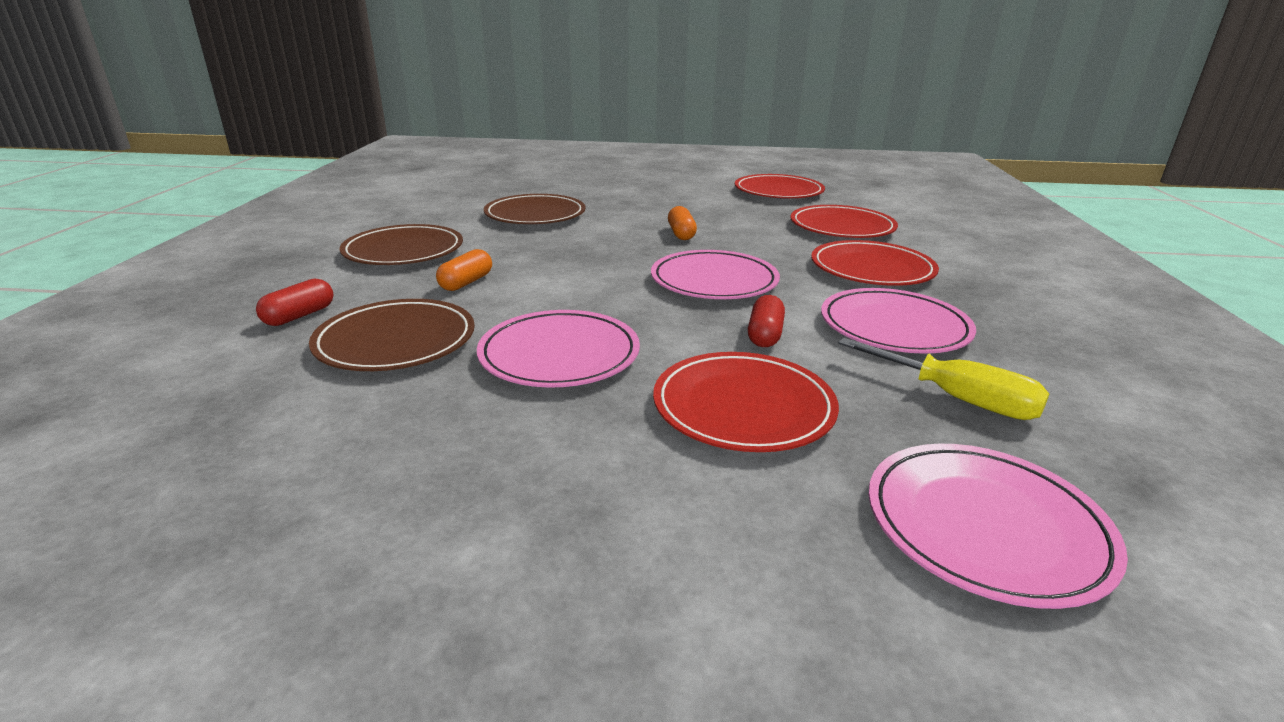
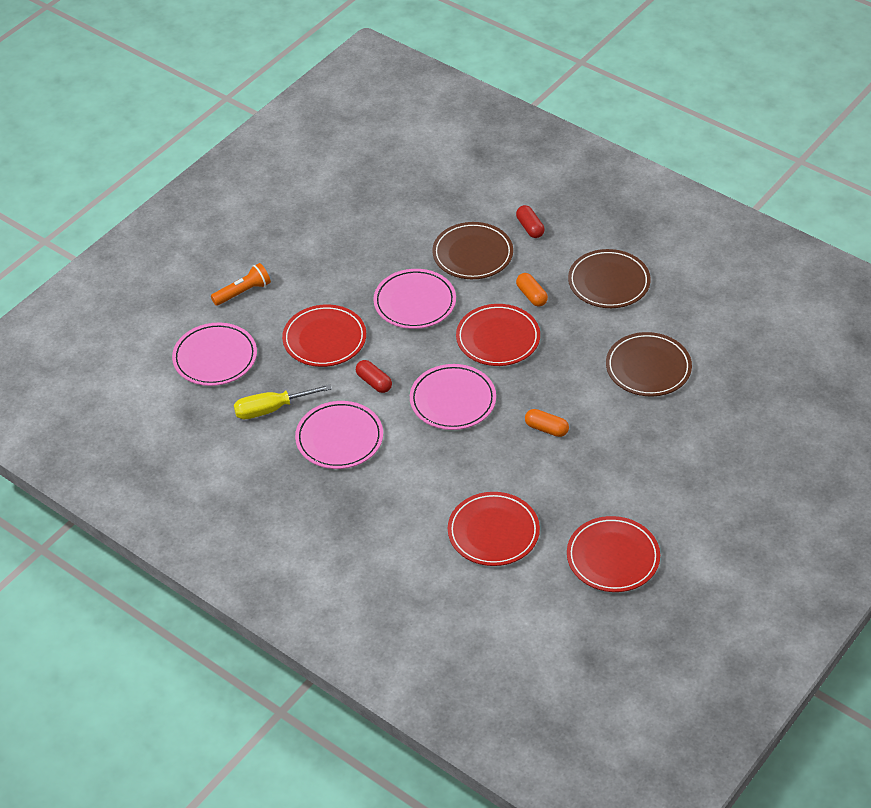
camera: 125 degrees right, 20 degrees up
(758, 590) = (243, 292): none -> orange flashlight
(872, 269) = (410, 487): red plate -> red plate (498, 338)

